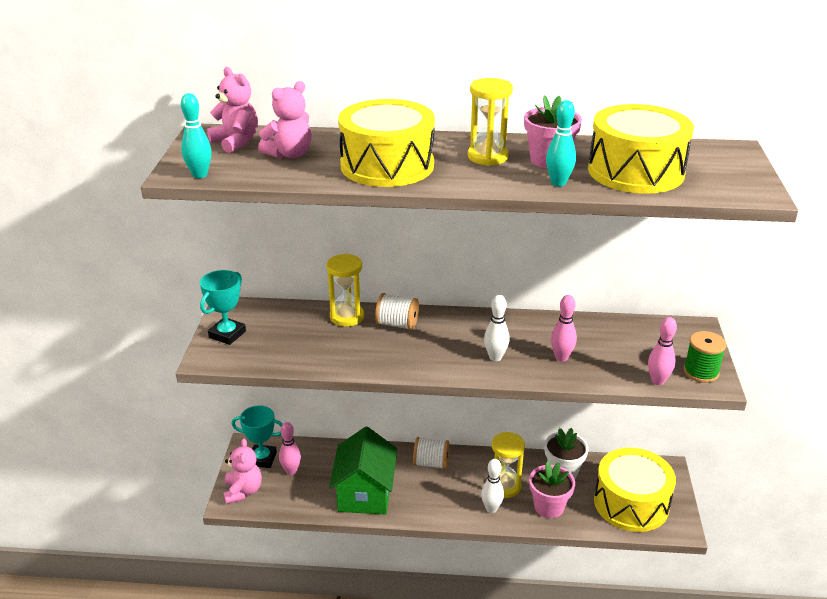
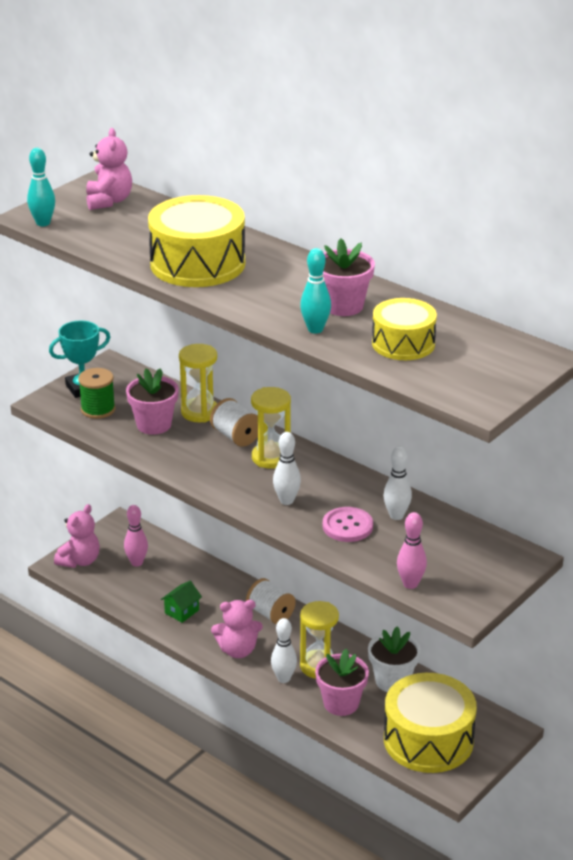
camera: 35 degrees right, 0 degrees up
(262, 459) = (122, 541): turquoise trophy -> none
(289, 154) = (135, 226): pink teddy bear -> pink teddy bear (238, 650)
(322, 340) = (154, 425): none -> pink flower pot
(365, 493) = (181, 611): green house -> green house, size x0.44
(487, 157) = (294, 284): yellow hourglass -> yellow hourglass (271, 458)
(561, 357) = (347, 526): pink bowling pin -> pink button
(582, 335) = (396, 516): none -> white bowling pin
(635, 171) = (403, 343): yellow drum -> yellow drum, size x0.61
(701, 372) = (465, 595): green spool -> green spool (98, 409)

